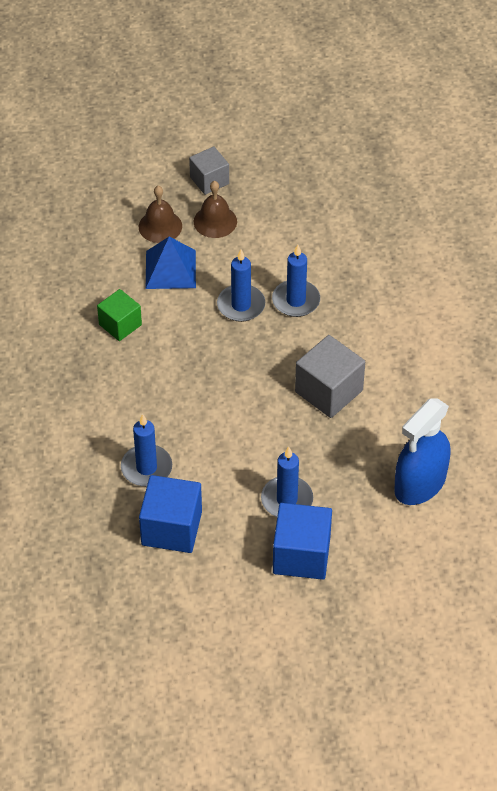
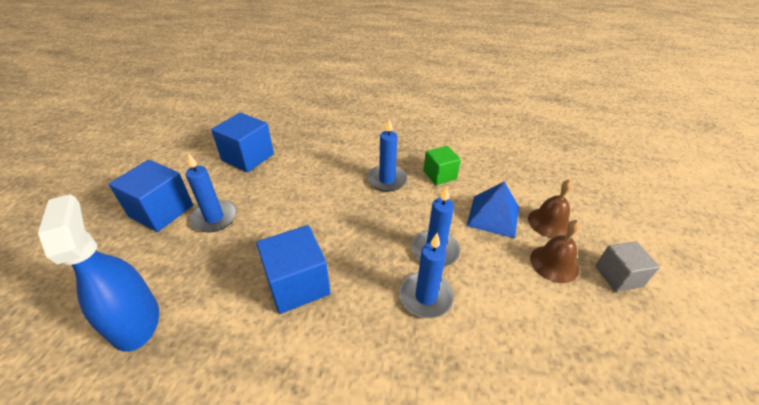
camera: 110 degrees right, 10 degrees down
(146, 468) = (303, 158): blue candle -> blue candle (387, 180)
(329, 391) = (297, 284): grey cube -> blue cube

